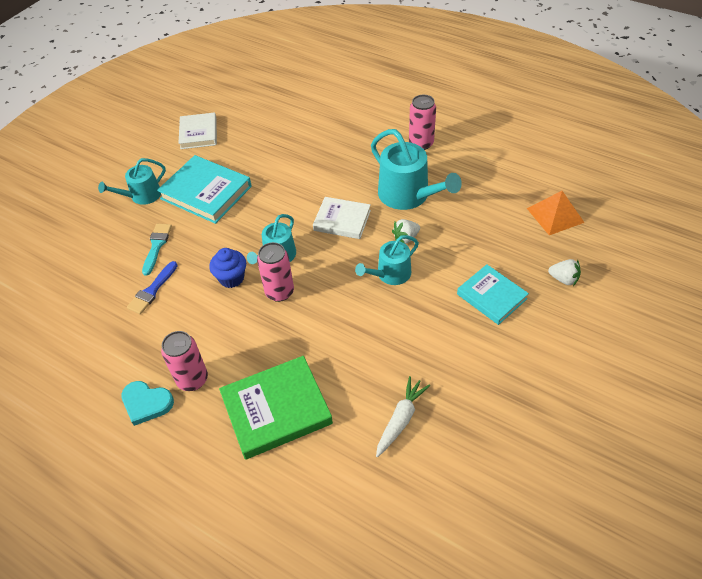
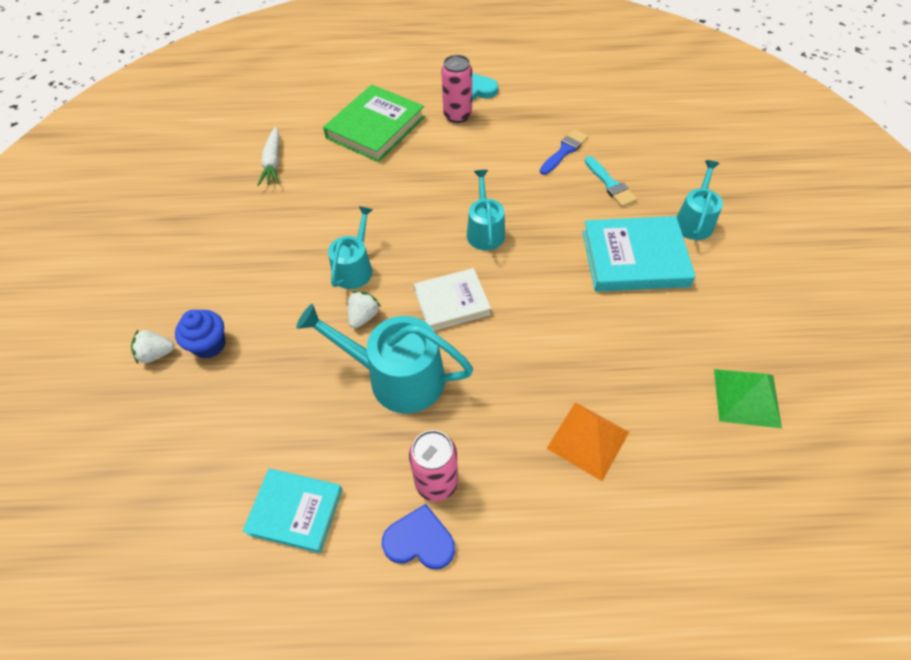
camera: 145 degrees right, 5 degrees up
(152, 290) = (564, 151): blue brush -> blue brush turned 45 degrees clockwise
(198, 133) = (748, 330): white book -> none
(231, 278) = (507, 192): blue cupcake -> blue cupcake (209, 345)
(239, 111) = (746, 398): none -> green pyramid
(279, 292) = (450, 202): pink can -> none
(444, 128) = (419, 541): none -> blue heart
(491, 296) = (234, 295): turquoise book -> turquoise book (295, 511)
(555, 215) = (186, 446): orange pyramid -> orange pyramid (588, 440)

